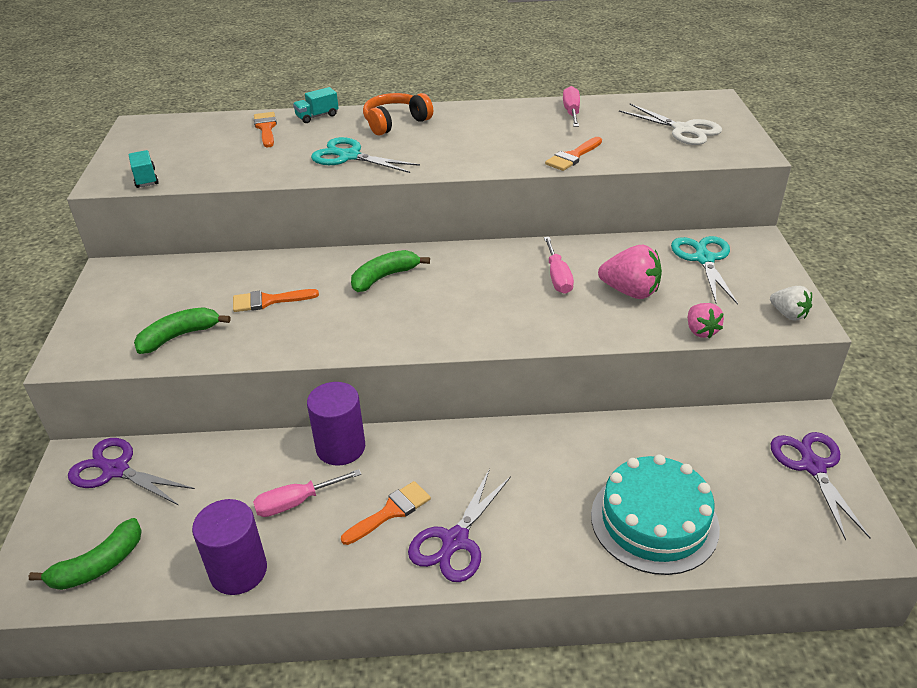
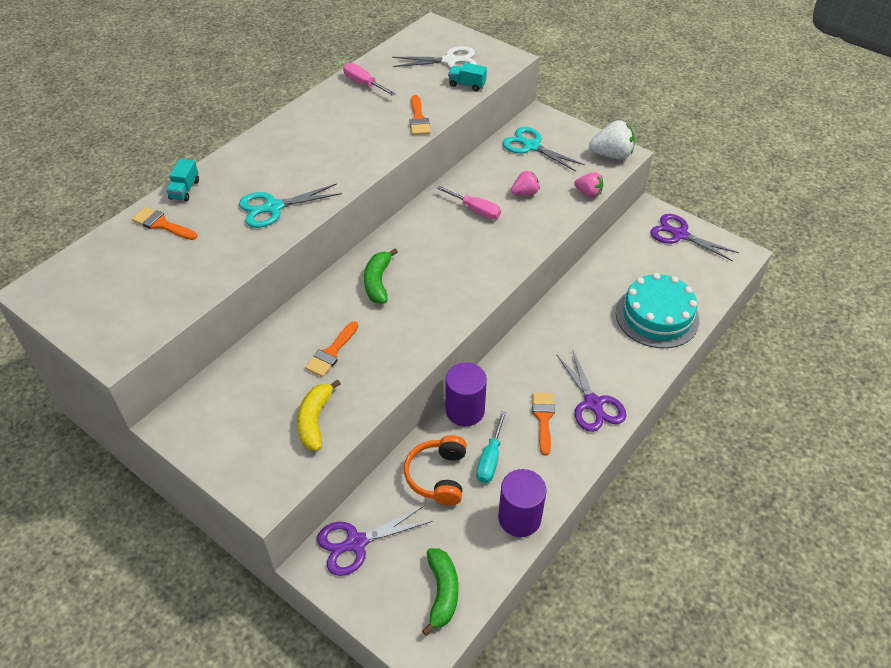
camera: 50 degrees left, 10 degrees up
(145, 178) = (145, 327): turquoise truck -> turquoise truck (467, 85)
(179, 336) = (315, 420): green banana -> yellow banana
(296, 502) = (490, 459): pink screwdriver -> turquoise screwdriver
(395, 122) = (256, 160): orange headphones -> orange headphones (438, 476)
(630, 291) = (525, 193): pink strawberry -> pink strawberry, size x0.63
(788, 314) = (611, 155): white strawberry -> white strawberry, size x1.60

